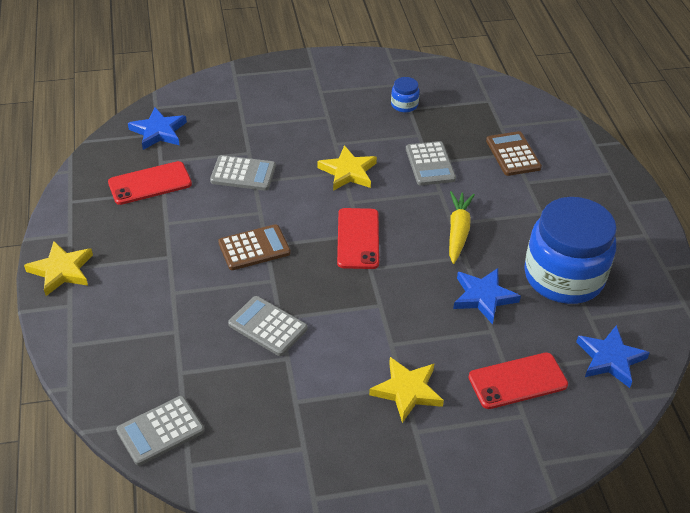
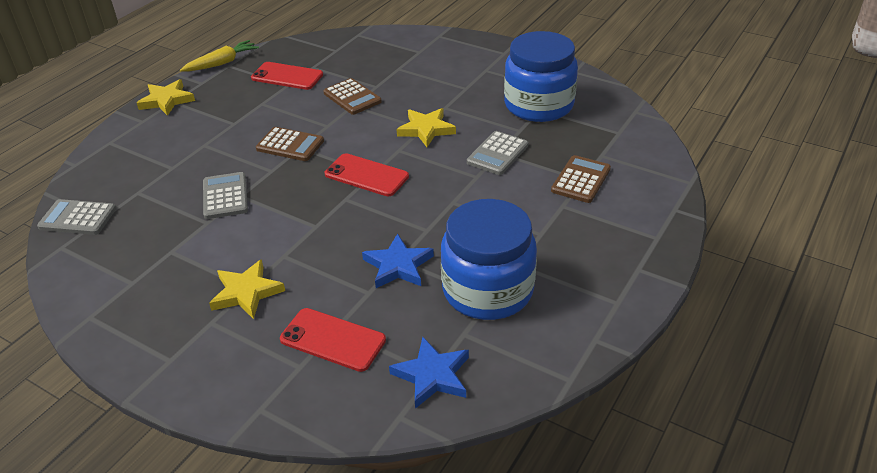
camera: 45 degrees right, 5 degrees down
(158, 132) = (338, 49): blue star -> none
(243, 174) = (352, 97): grey calculator -> brown calculator
(358, 238) = (366, 175): red phone -> red phone turned 75 degrees clockwise
(404, 105) = (538, 105): blue jar -> blue jar, size x2.50
(458, 231) = (448, 210): yellow carrot -> yellow carrot (222, 63)

